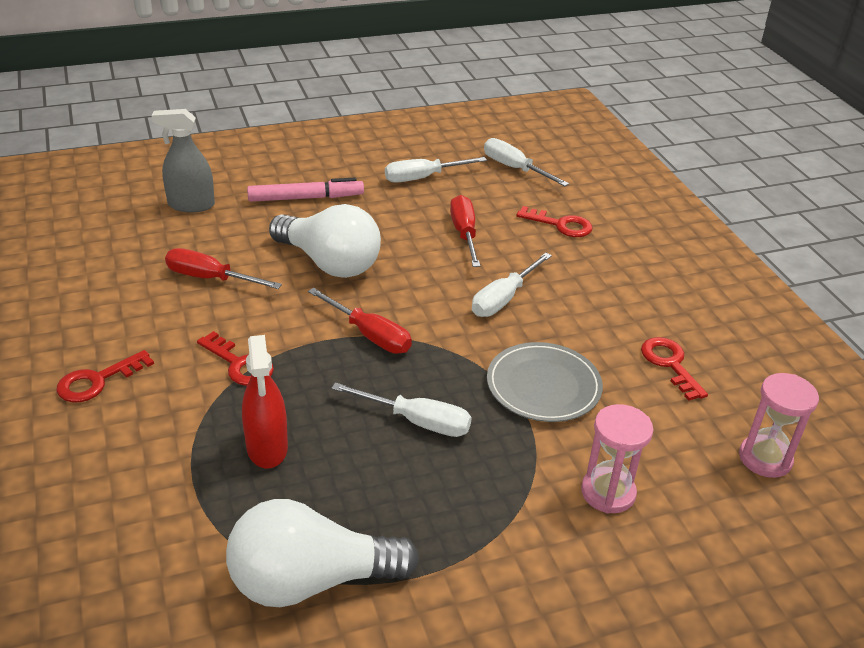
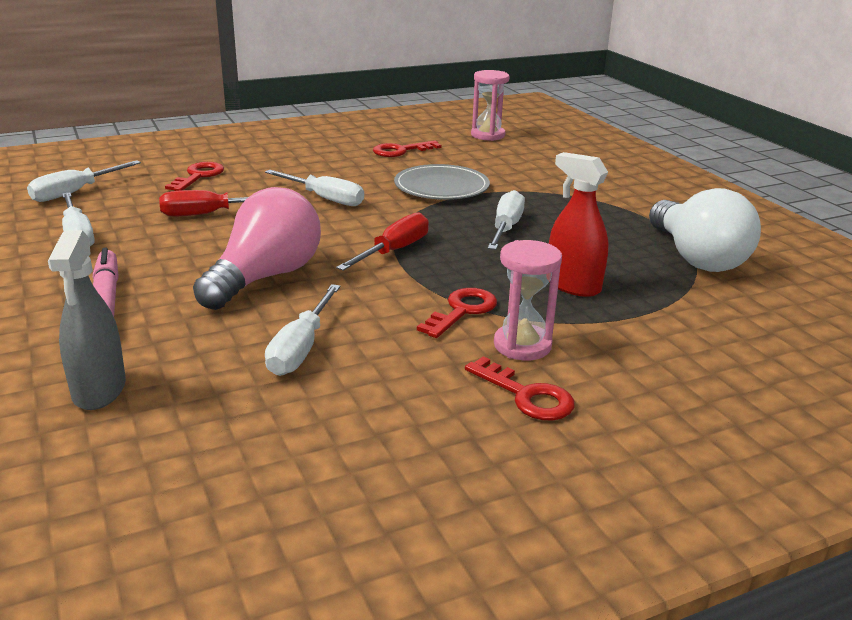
camera: 95 degrees left, 10 degrees down
(210, 278) = (301, 348): red screwdriver -> white screwdriver
(267, 447) = (573, 286): red spray bottle -> red spray bottle turned 120 degrees counterclockwise
(329, 263) = (265, 277): white light bulb -> pink light bulb
(608, 492) = (544, 172): pink hourglass -> pink hourglass (522, 345)

